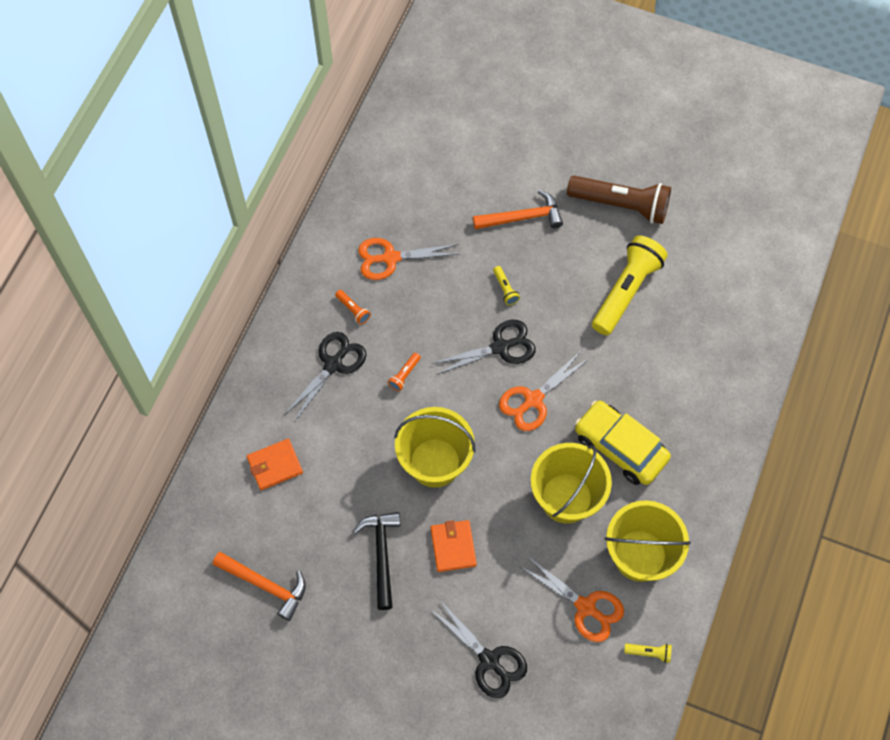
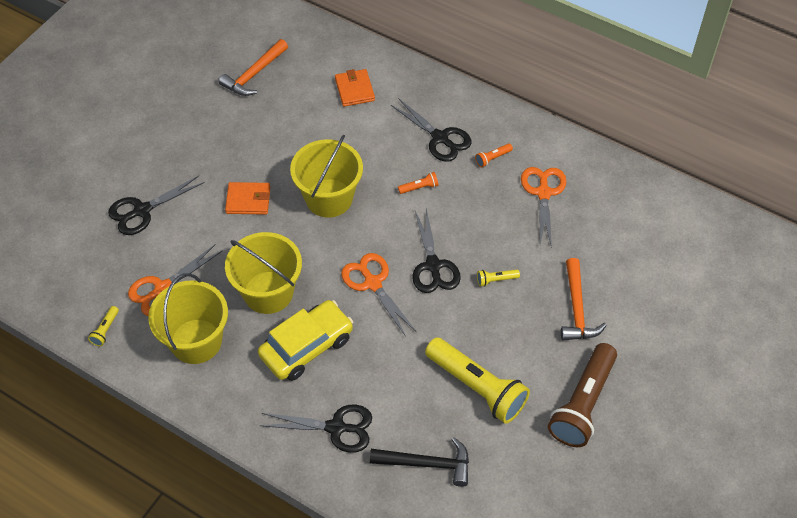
camera: 100 degrees right, 10 degrees down
(382, 555) = (256, 150): black hammer -> black hammer (427, 464)
(404, 375) = (419, 187): orange flashlight -> orange flashlight turned 120 degrees clockwise
(698, 403) = (336, 428): none -> black scissors

